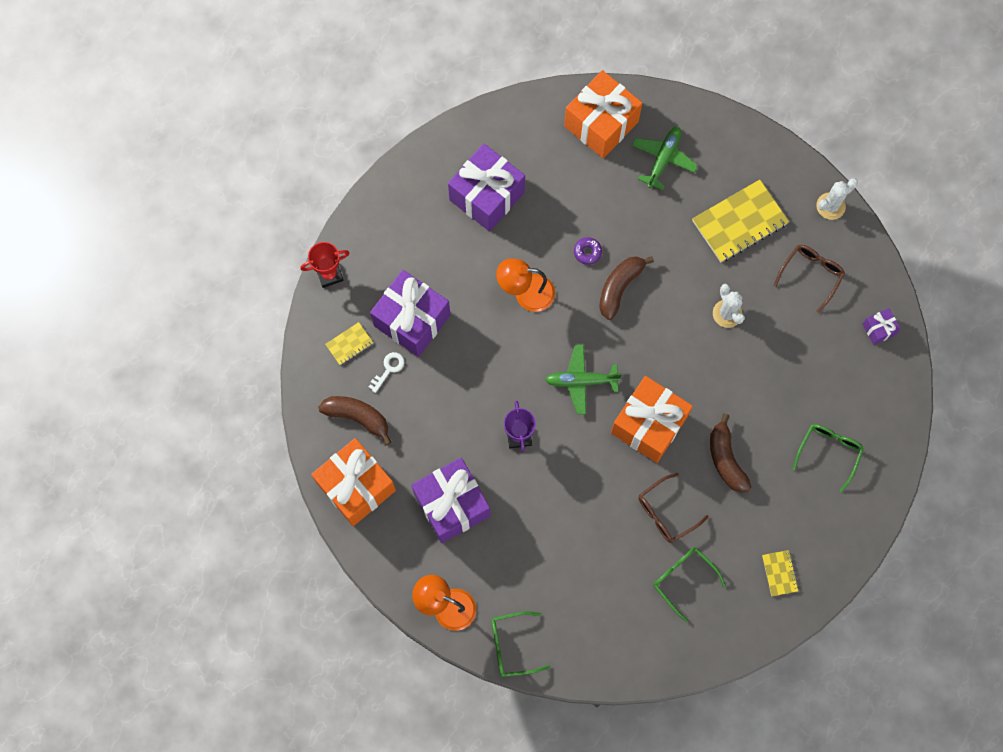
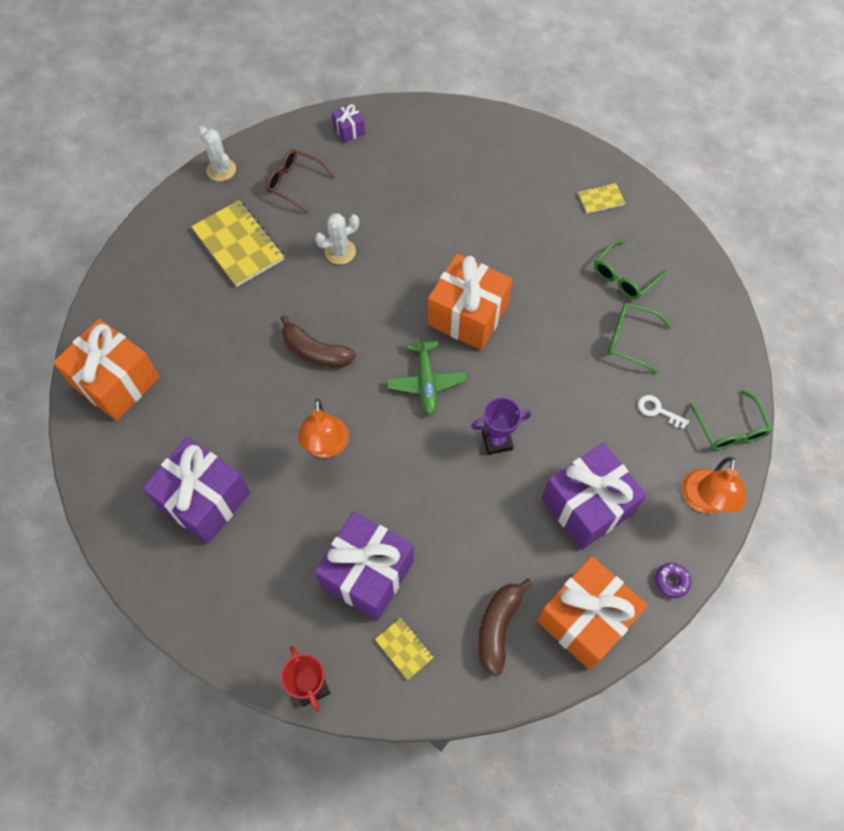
camera: 95 degrees left, 10 degrees down
(388, 369) = (432, 595): white key -> white key (657, 411)
(587, 252) = (274, 386): purple donut -> purple donut (671, 581)
(663, 159) = (163, 318): green plane -> none
(666, 512) = (558, 295): brown glasses -> none
(725, 459) = (495, 246): brown banana -> none
(828, 452) = (476, 165): green glasses -> green glasses (630, 339)

